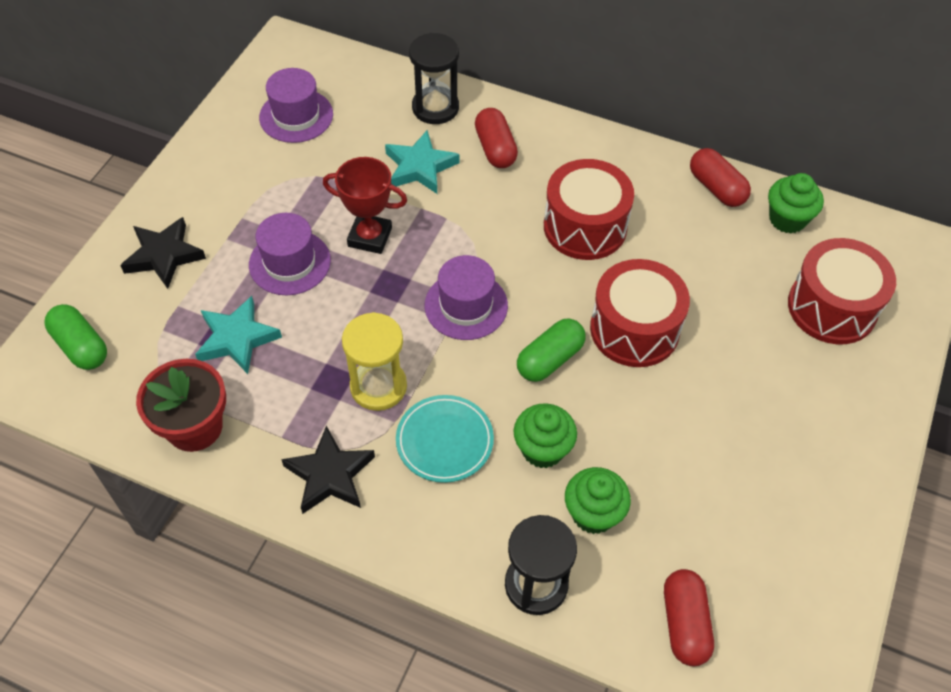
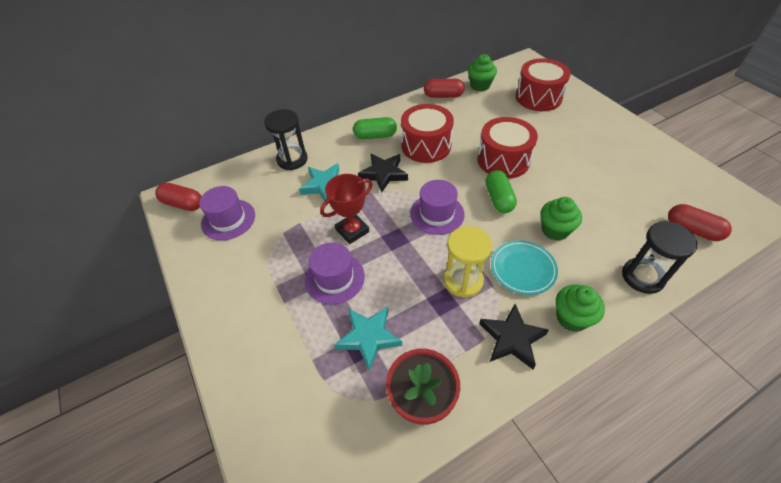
camera: 50 degrees left, 5 degrees down
(81, 346) = (291, 446): green capsule -> green capsule (375, 136)
(164, 256) = (262, 347): black star -> black star (383, 174)
(495, 149) = (344, 152): red capsule -> red capsule (183, 204)
(593, 513) = (608, 231): green cupcake -> green cupcake (571, 318)

